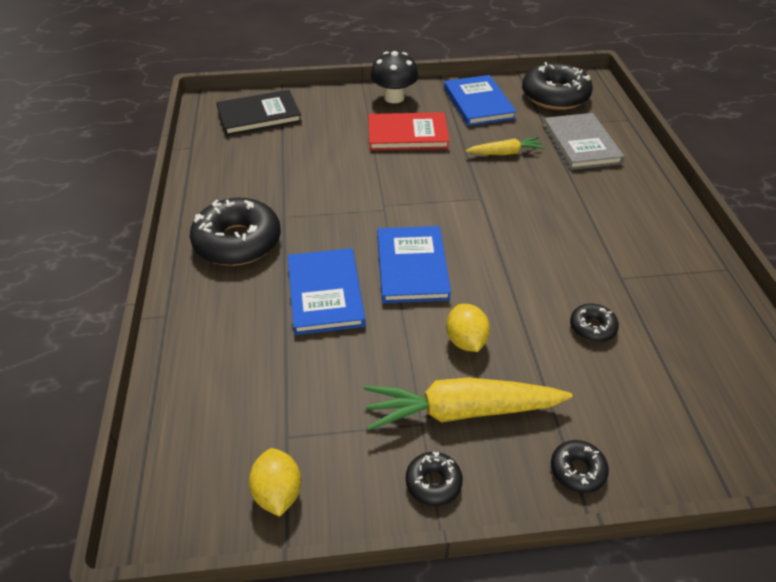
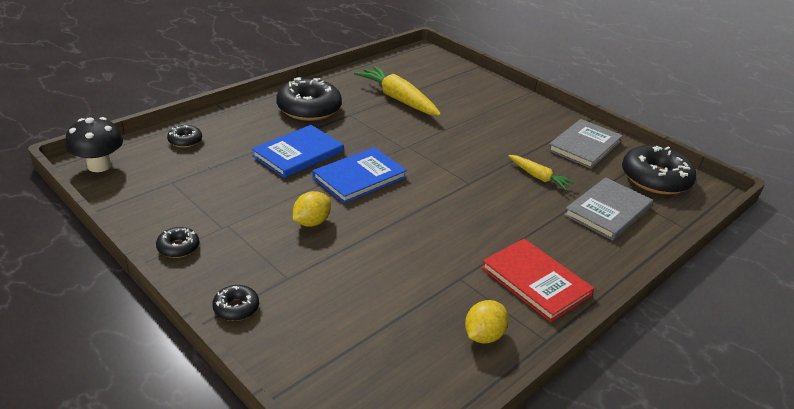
camera: 50 degrees right, 10 degrees down
(259, 115) = (436, 70): black book -> none
(278, 493) = (130, 194): yellow lemon -> yellow lemon (483, 335)
(394, 98) = (533, 109): black mushroom -> black mushroom (99, 166)
(407, 134) = (498, 129): red book -> red book (535, 281)
(461, 411) = (246, 240): yellow carrot -> yellow carrot (398, 99)
(478, 103) = (584, 146): blue book -> grey book
(592, 327) = (385, 277): black donut -> black donut (185, 141)

